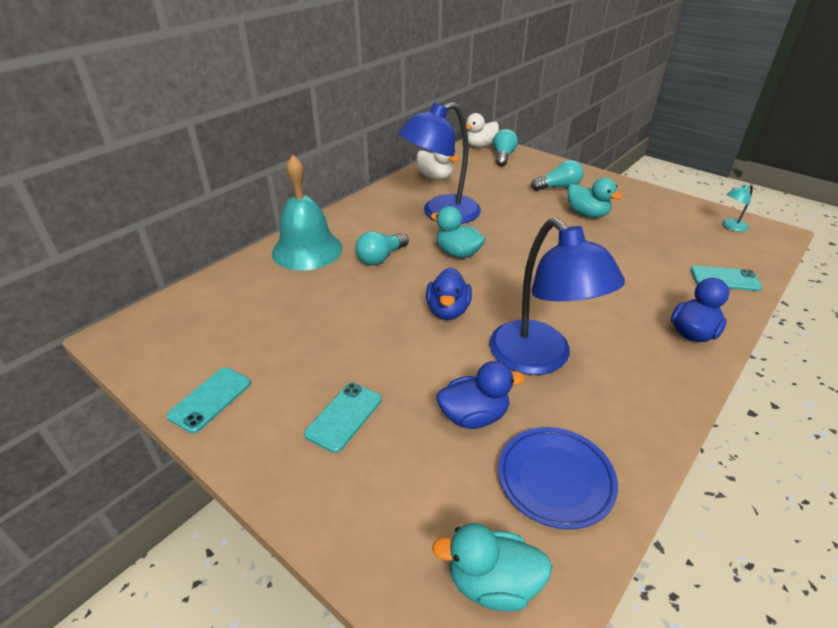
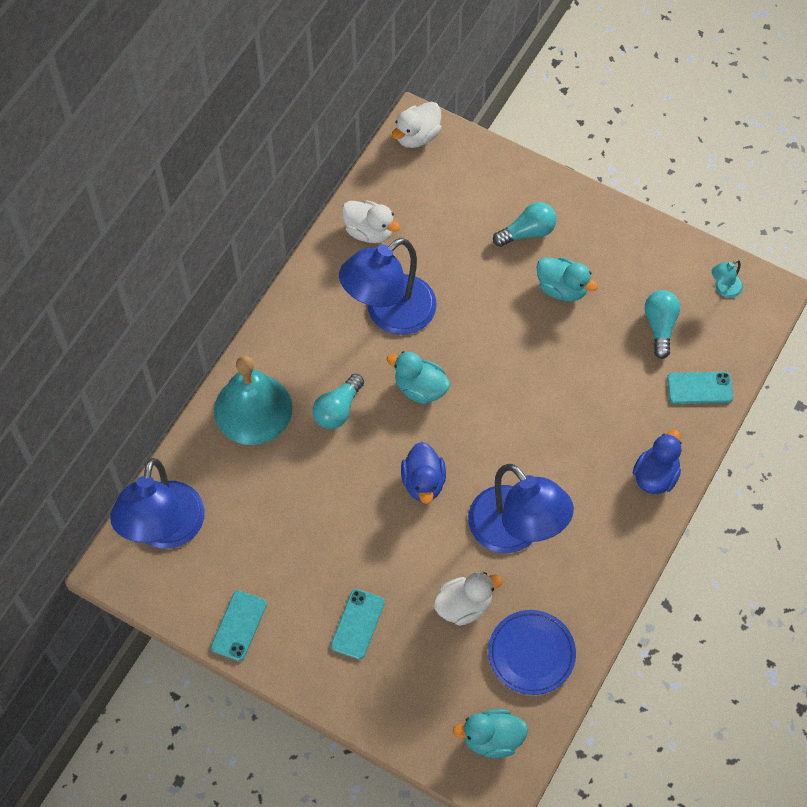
camera: 10 degrees left, 25 degrees up
(183, 315) = (165, 531): none -> blue lamp
(474, 416) = (464, 605): blue duck -> white duck
(503, 156) = (452, 162): turquoise light bulb -> turquoise light bulb (660, 326)

